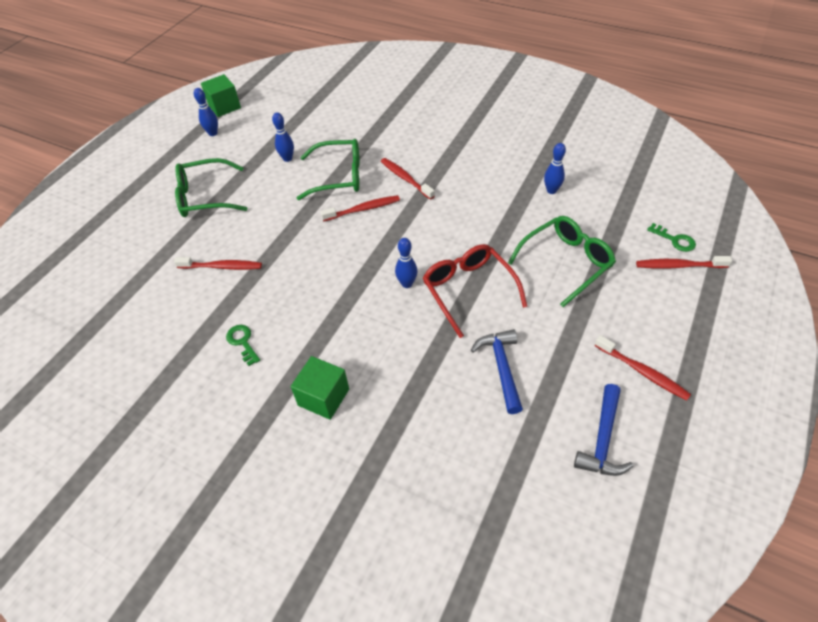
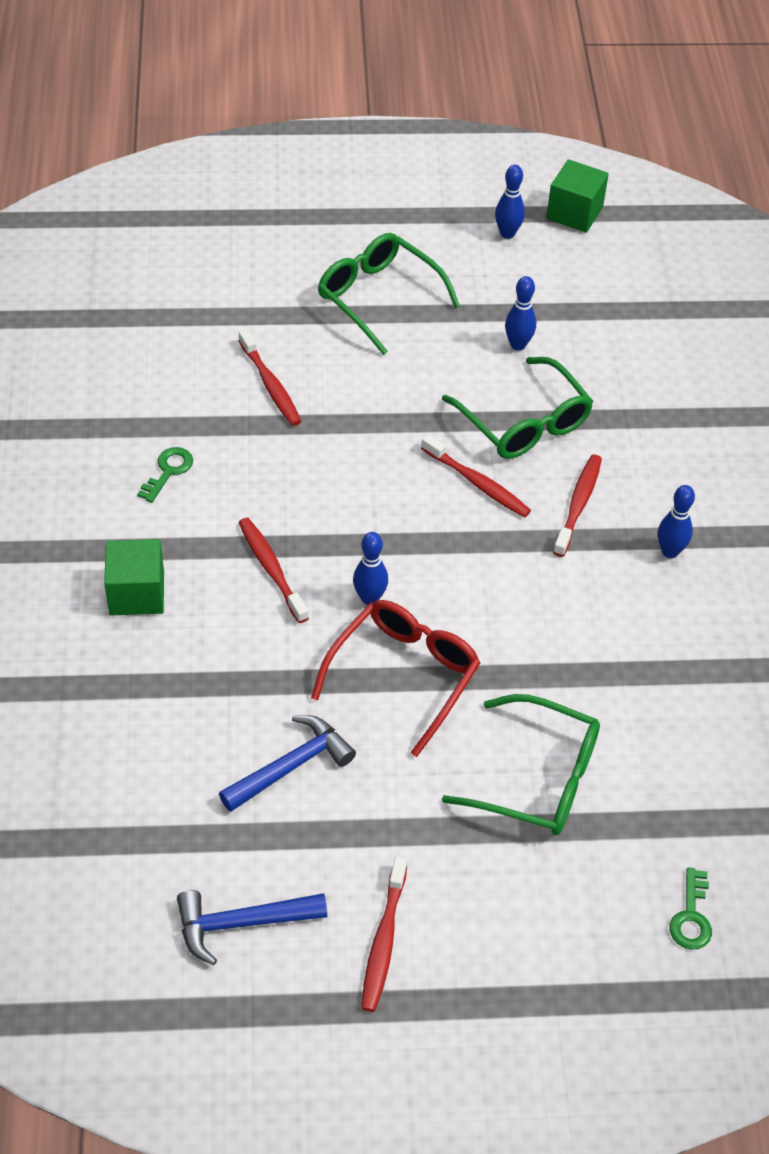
camera: 55 degrees right, 0 degrees up
(551, 190) = (688, 705): blue bowling pin -> blue bowling pin (670, 551)
(679, 266) = (633, 937): red toothbrush -> red toothbrush (271, 569)

